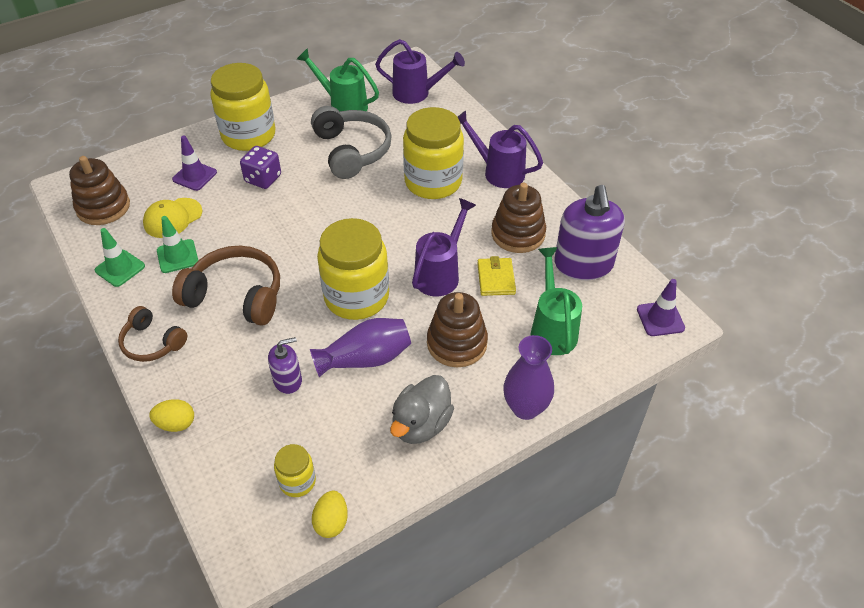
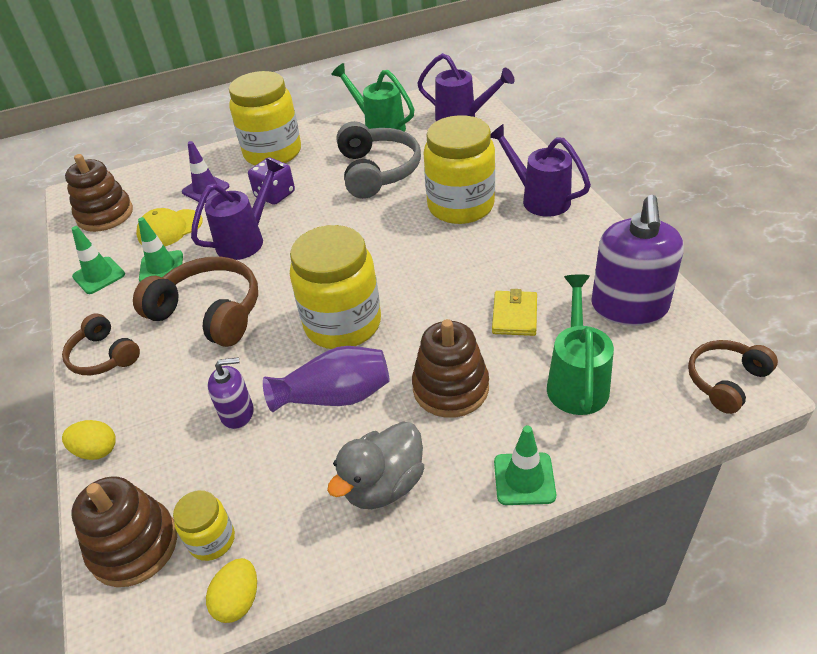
camera: 15 degrees right, 5 degrees down
(440, 274) = (448, 305): purple watering can -> purple watering can (246, 240)
(518, 234) = (551, 267): brown stacking toy -> brown stacking toy (134, 546)
(525, 408) = (524, 479): purple vase -> green traffic cone
(660, 319) = (726, 381): purple traffic cone -> brown headphones

